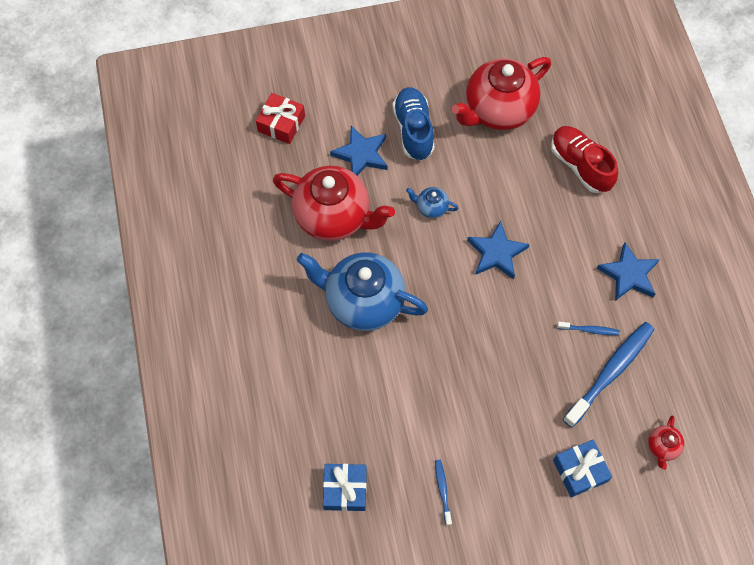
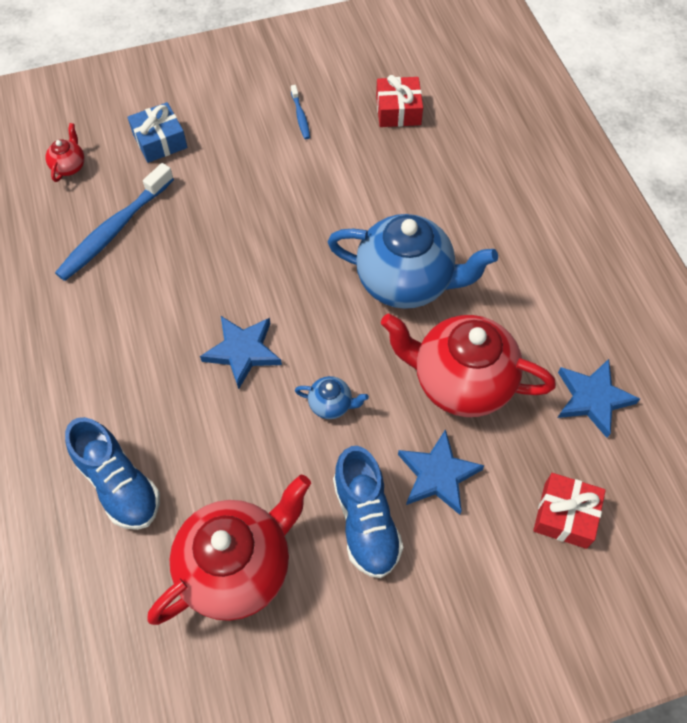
camera: 175 degrees right, 5 degrees down
(345, 489) = (398, 110): blue gift -> red gift
(580, 165) = (119, 484): red shoe -> blue shoe
(589, 330) = (133, 271): blue toothbrush -> none
(628, 274) = (74, 338): blue star -> blue star (592, 398)

